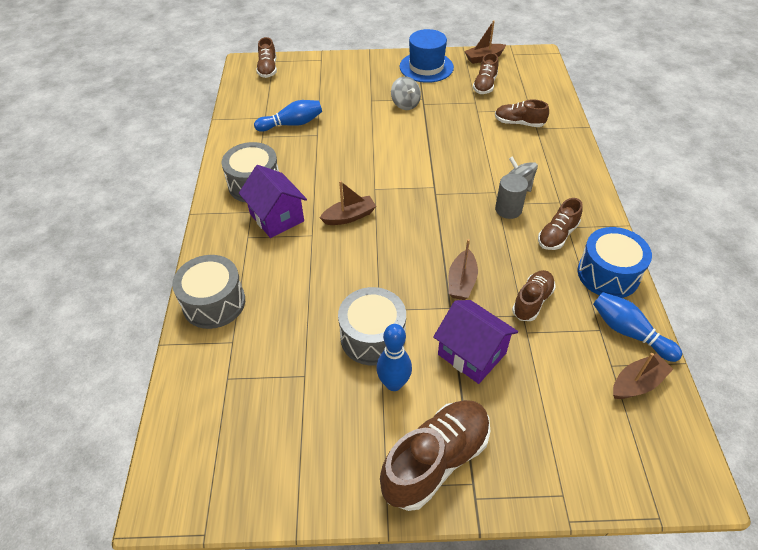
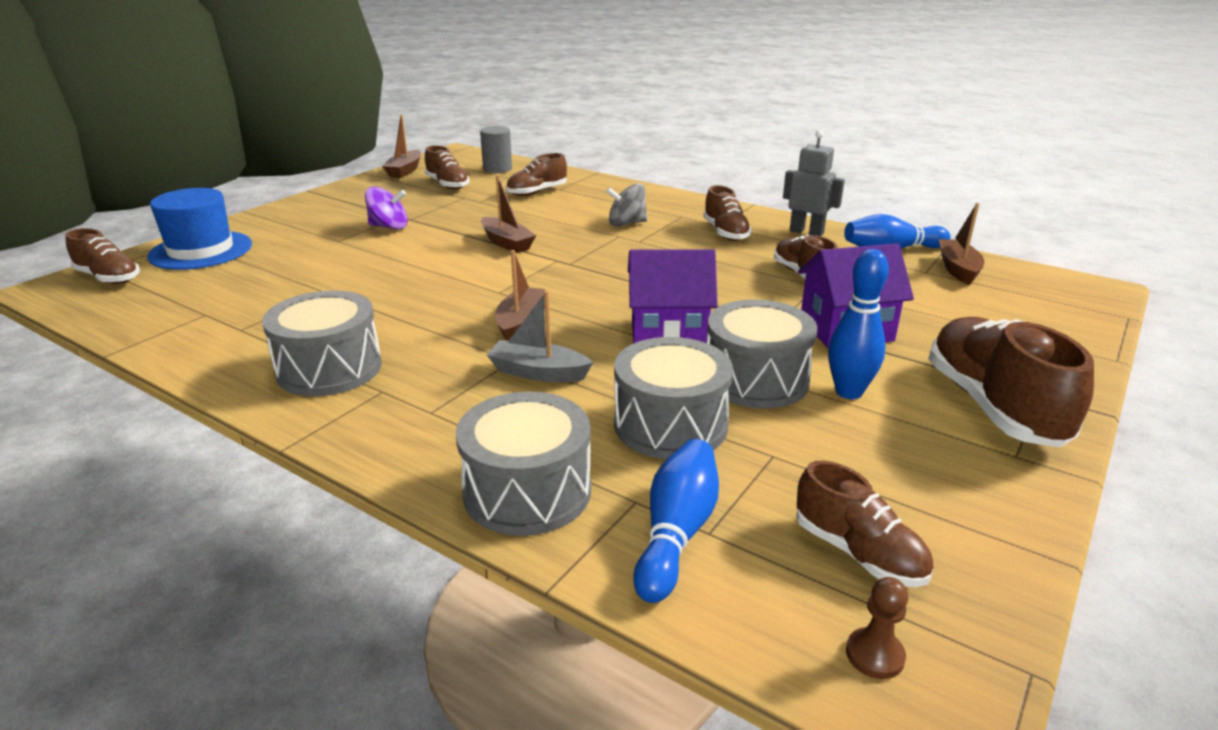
camera: 55 degrees left, 20 degrees down
(183, 470) = (874, 655): none -> brown pawn
(247, 441) = (858, 553): none -> brown shoe
(277, 217) = (432, 374): purple house -> purple house (668, 333)
(292, 124) = (266, 300): blue bowling pin -> blue bowling pin (676, 533)
(300, 324) = (670, 425): none -> grey drum
(308, 251) = (538, 373): none -> grey boat
(405, 104) = (389, 227): grey spinning top -> purple spinning top
(426, 67) = (352, 197): blue hat -> blue hat (201, 250)
(461, 282) = (729, 297): brown boat -> brown boat (507, 243)
(508, 209) = (655, 239): grey cylinder -> grey cylinder (497, 169)
(608, 274) = (806, 232): blue drum -> grey robot

